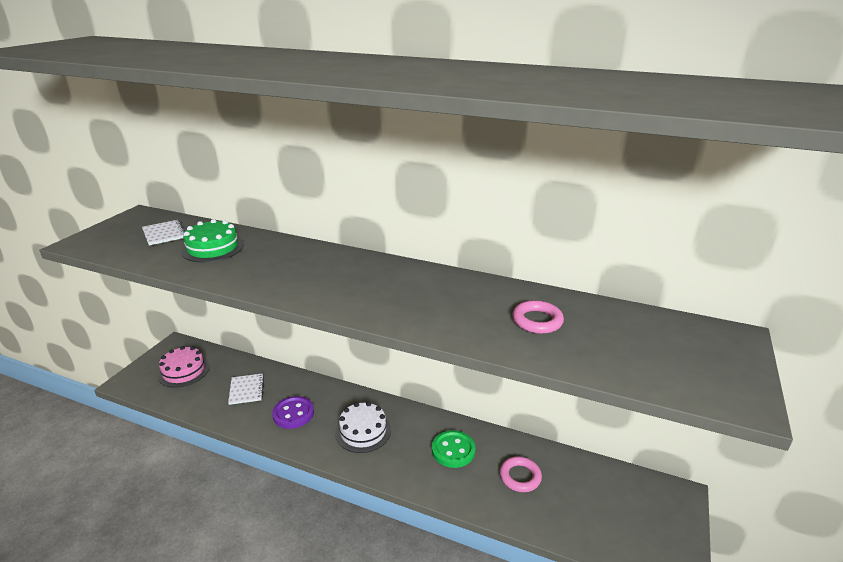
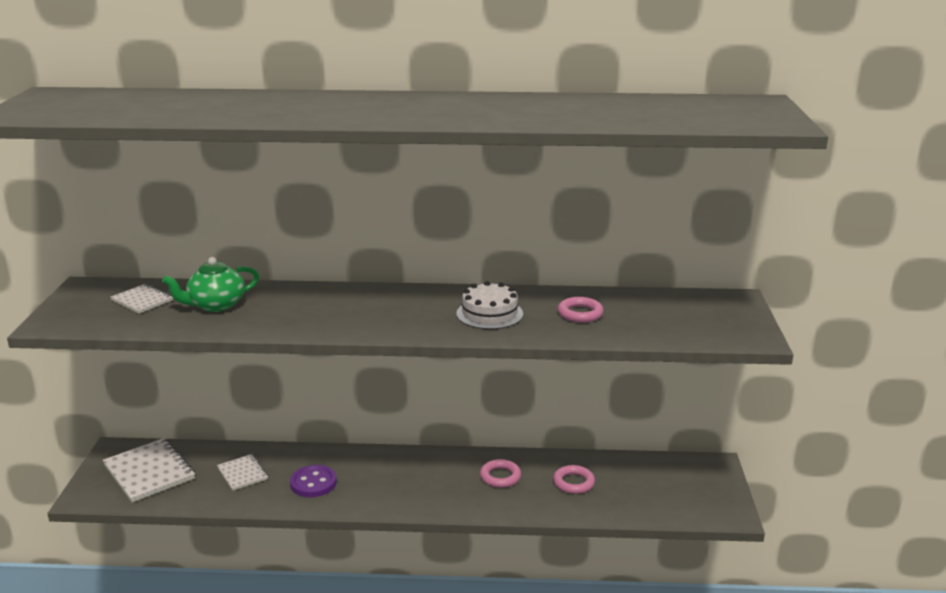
camera: 20 degrees left, 5 degrees down
(184, 371) = (149, 472): pink cake -> white notebook
(213, 248) = (215, 305): green cake -> green teapot
(363, 431) = (399, 481): white cake -> white cake (489, 314)
(453, 450) = (500, 477): green button -> pink ring

